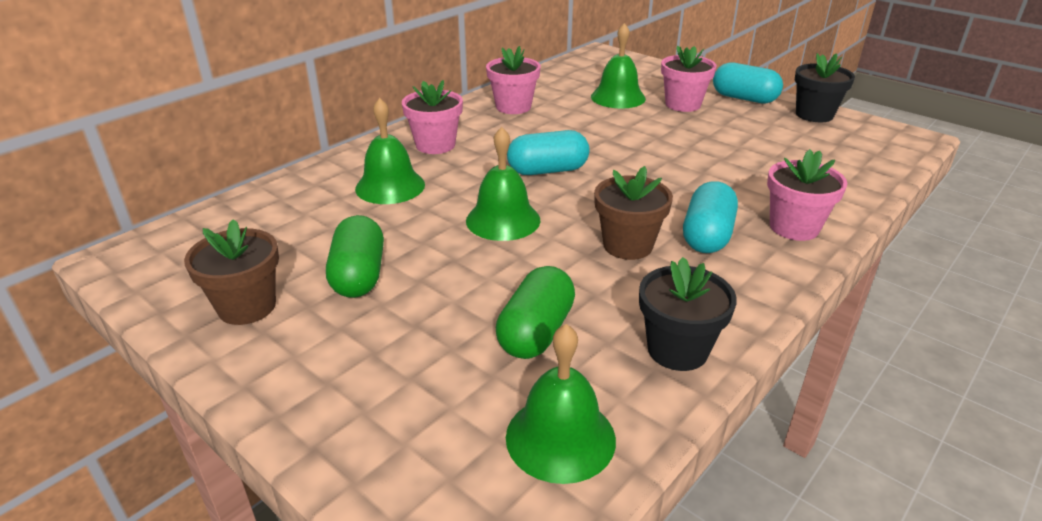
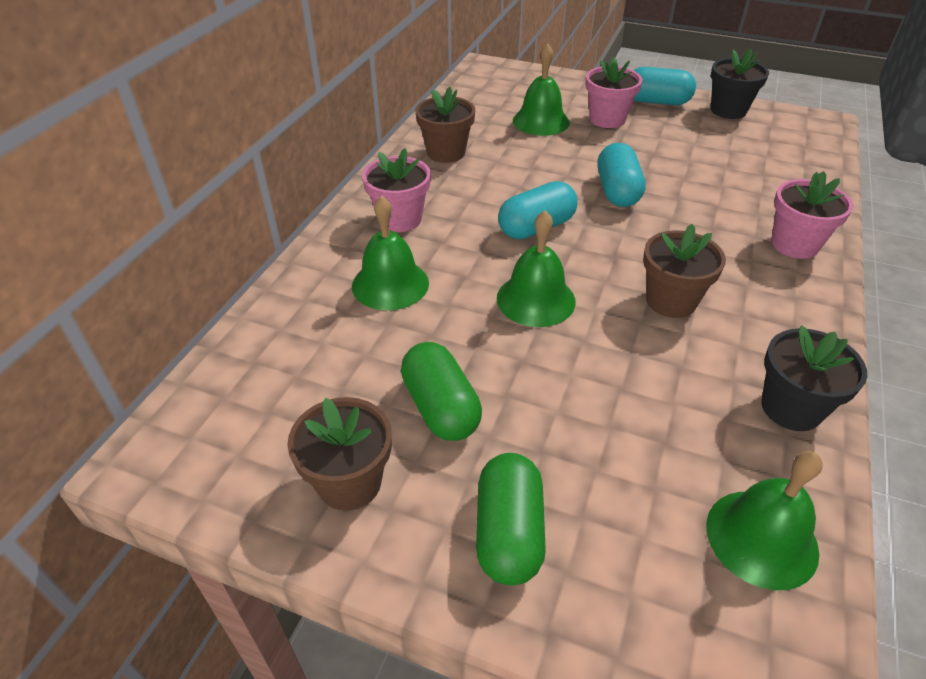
camera: 20 degrees left, 10 degrees up
(513, 107) = (446, 152): pink flower pot -> brown flower pot
(536, 332) = (659, 426): green capsule -> green capsule (509, 532)
(707, 236) = (731, 272): turquoise capsule -> turquoise capsule (617, 191)

